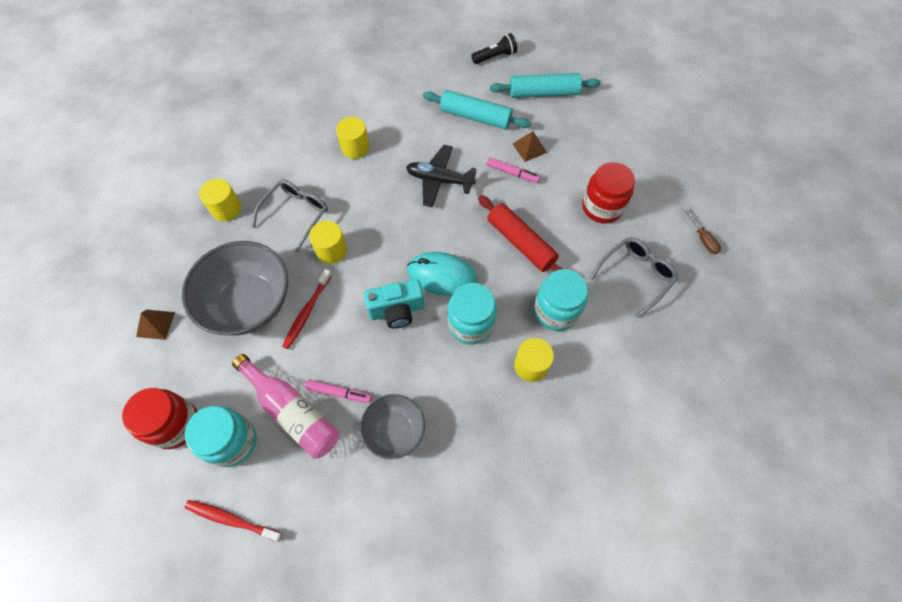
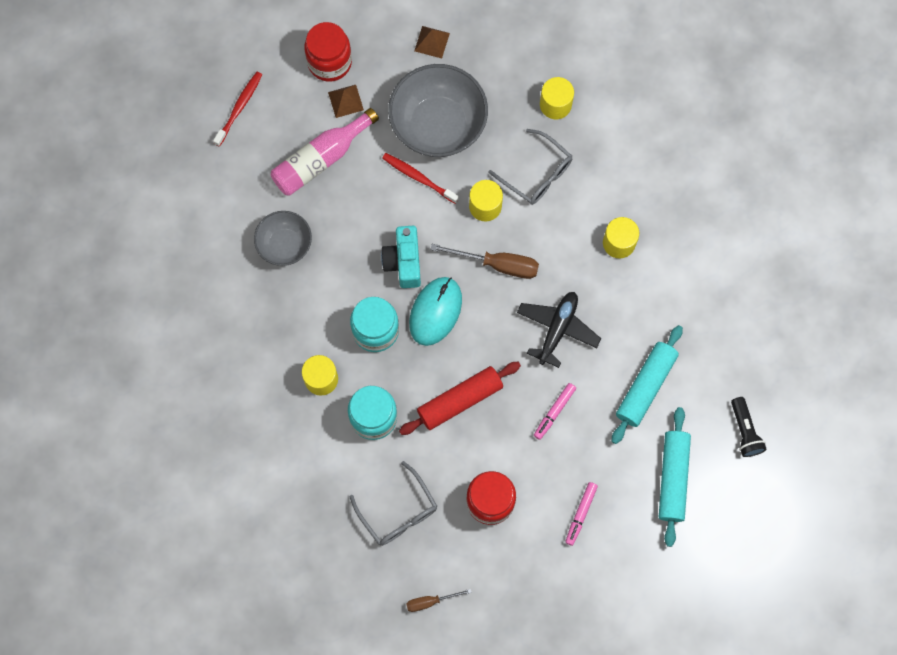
camera: 100 degrees right, 10 degrees up
(232, 442) = (304, 109): turquoise jar -> none
(339, 392) = (330, 200): pink marker -> pink marker (581, 514)
(388, 232) = (497, 264): none -> brown screwdriver
(529, 148) = (588, 440): brown pyramid -> brown pyramid (345, 101)

